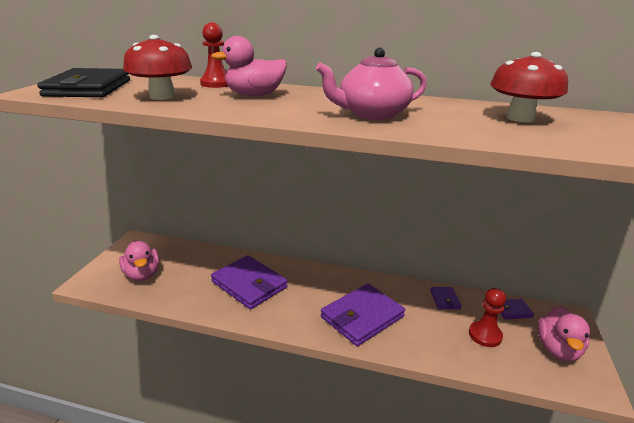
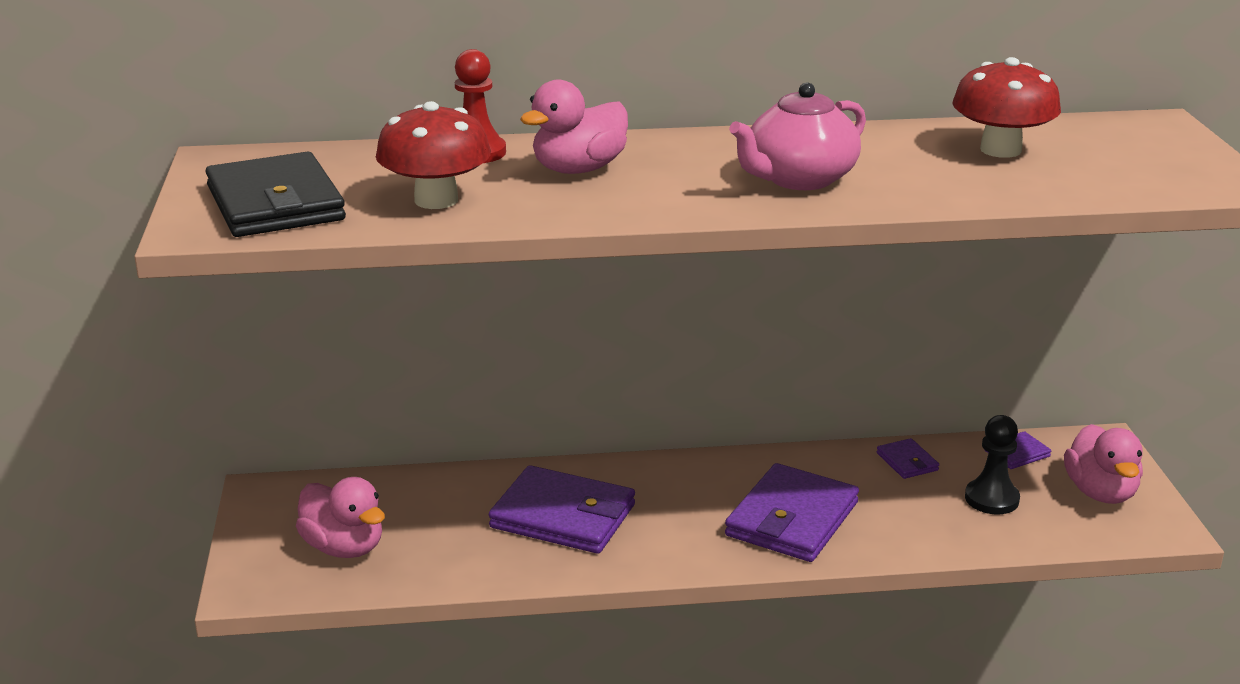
camera: 20 degrees left, 0 degrees up
(485, 335) = (991, 499): red pawn -> black pawn

